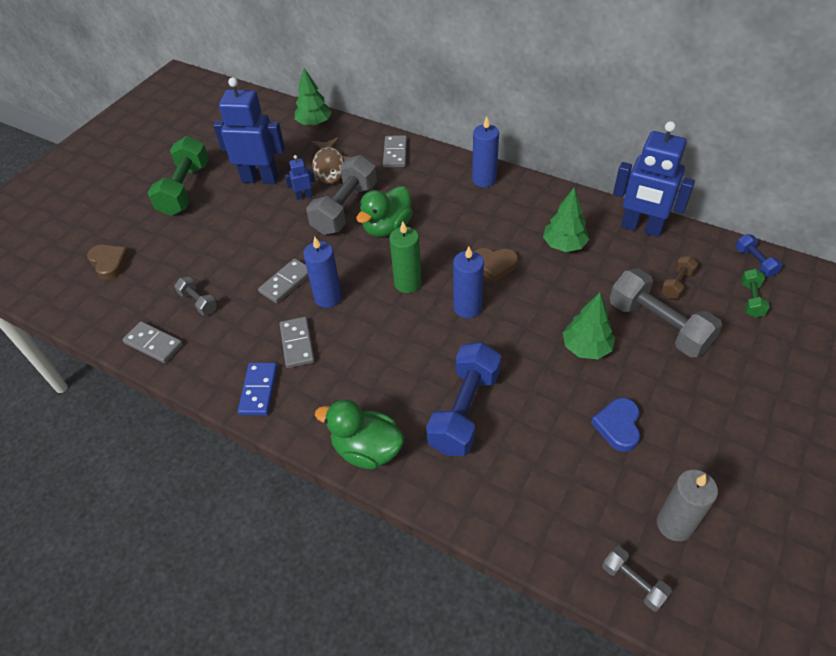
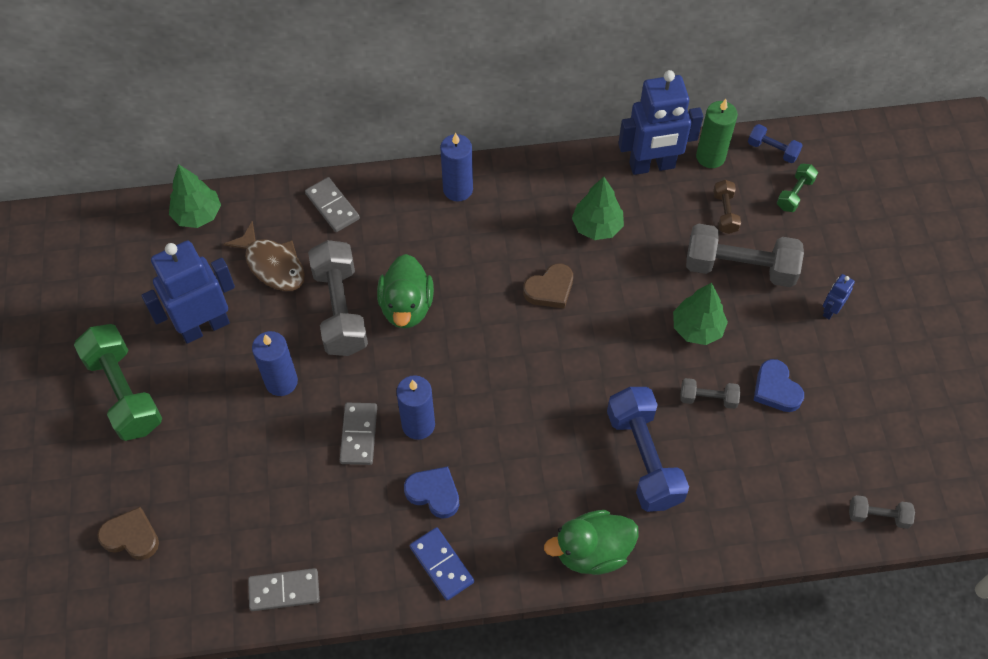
camera: 40 degrees left, 10 degrees up
(198, 302) = (285, 515): grey dumbbell -> grey dumbbell (708, 398)
(297, 344) = (434, 493): grey domino -> blue heart
(304, 196) = (278, 320): blue robot -> blue robot (830, 310)
(407, 283) = (483, 359): green candle -> green candle (710, 157)
(467, 308) = (562, 351): blue candle -> blue candle (281, 382)
(674, 524) = (874, 448): grey candle -> none
(751, 300) = (794, 194): green dumbbell -> green dumbbell turned 60 degrees clockwise

